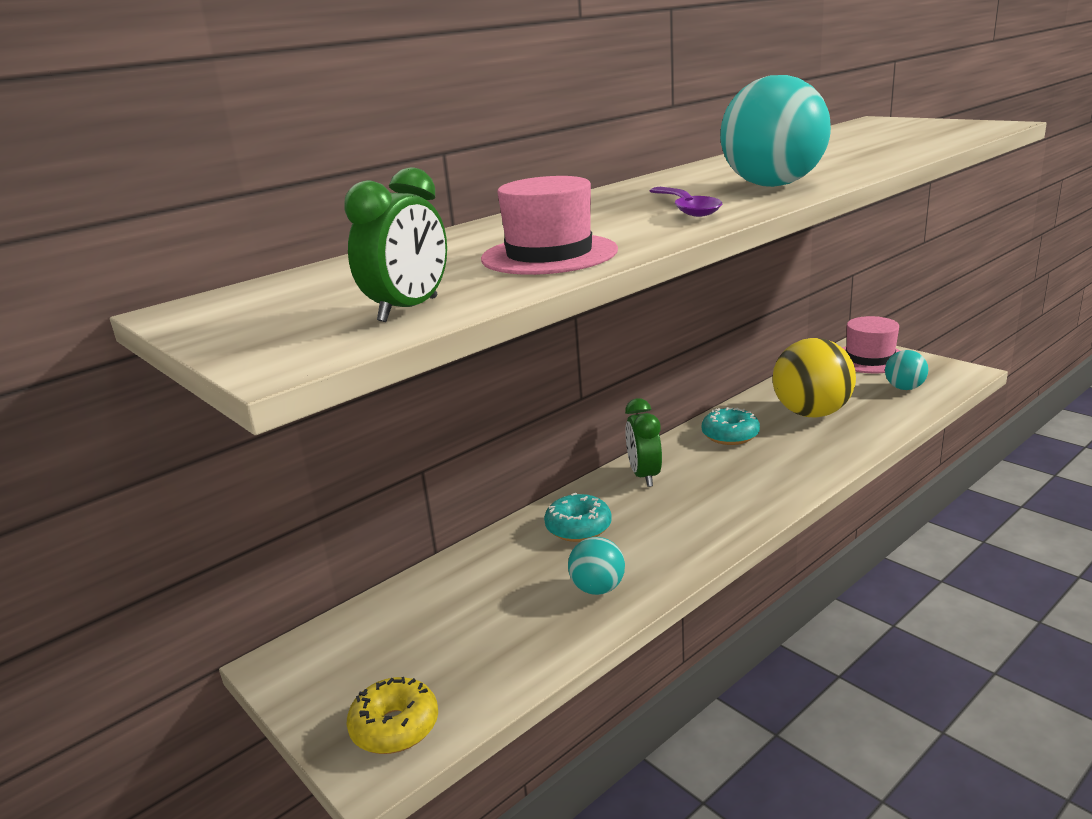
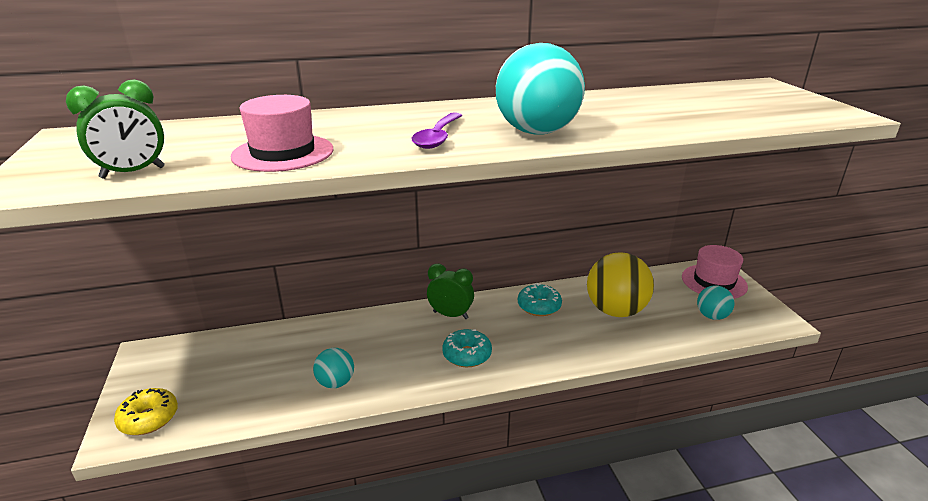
camera: 25 degrees right, 5 degrees up
(578, 528) = (372, 335): turquoise donut -> turquoise donut (467, 355)
(644, 476) = (450, 315): green clock -> green clock turned 90 degrees clockwise

